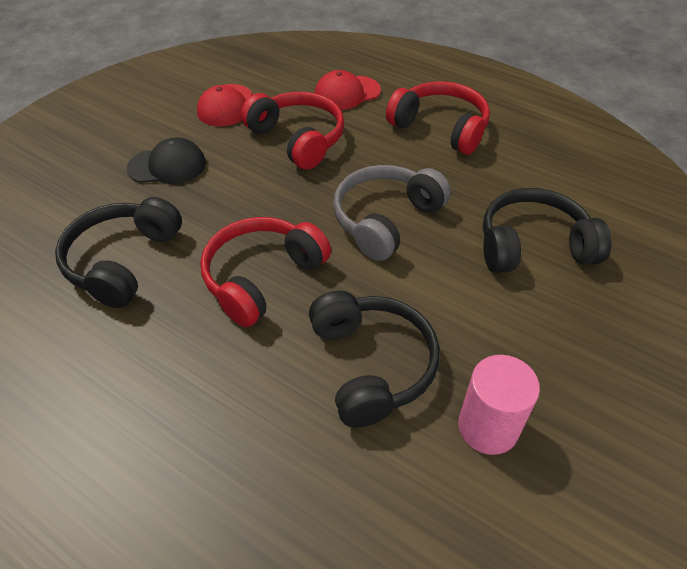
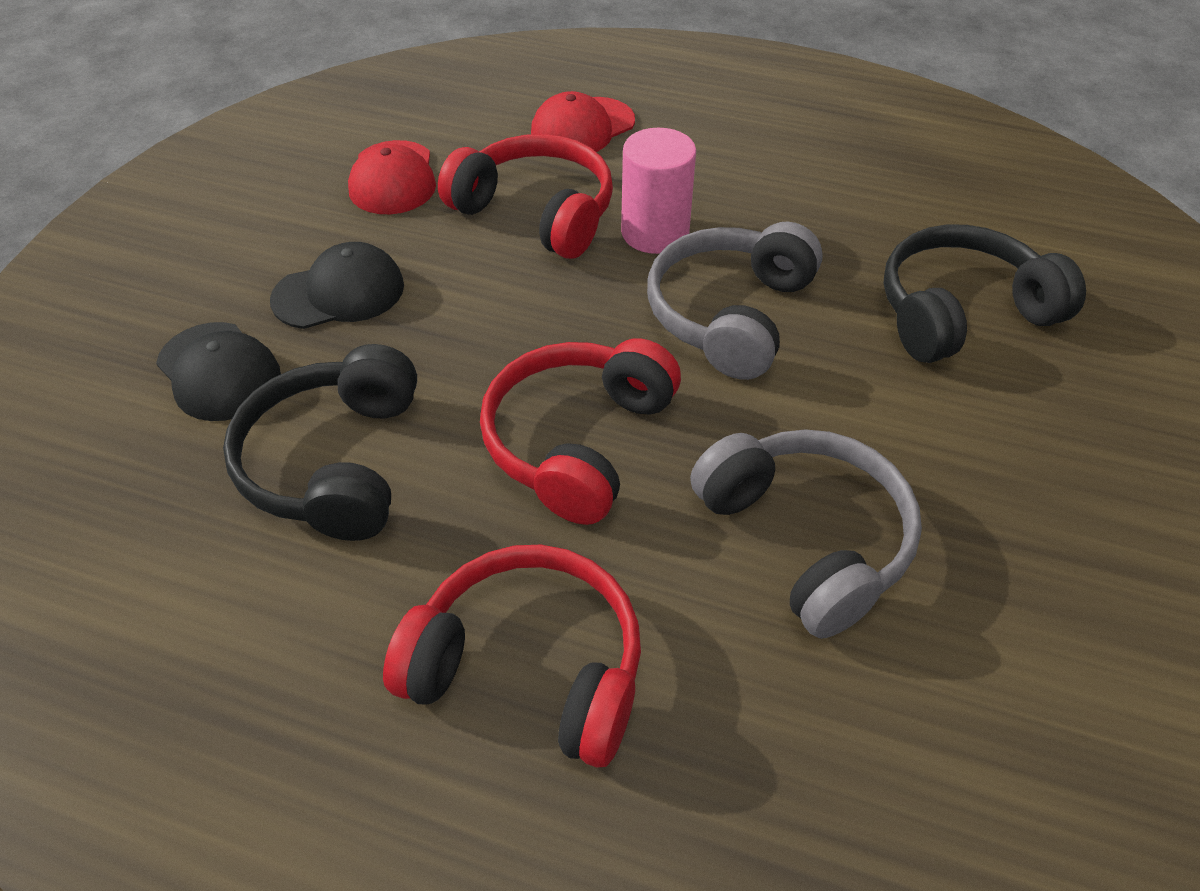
camera: 15 degrees left, 0 degrees up
(85, 198) = (219, 372): none -> black cap
(371, 365) = (806, 539): black headphones -> grey headphones
(440, 128) = (750, 159): red headphones -> red headphones (529, 668)
(488, 427) = (1012, 591): pink cylinder -> pink cylinder (655, 232)

